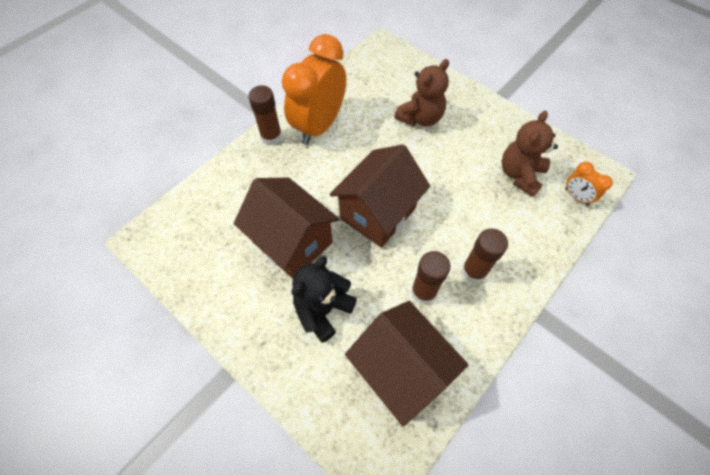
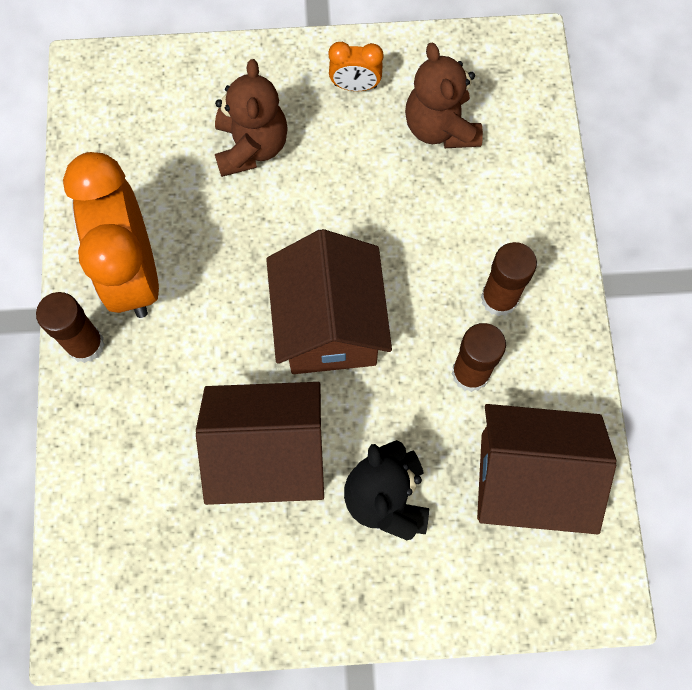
camera: 45 degrees left, 10 degrees up
(576, 196) = (524, 103): orange clock -> orange clock (355, 86)

